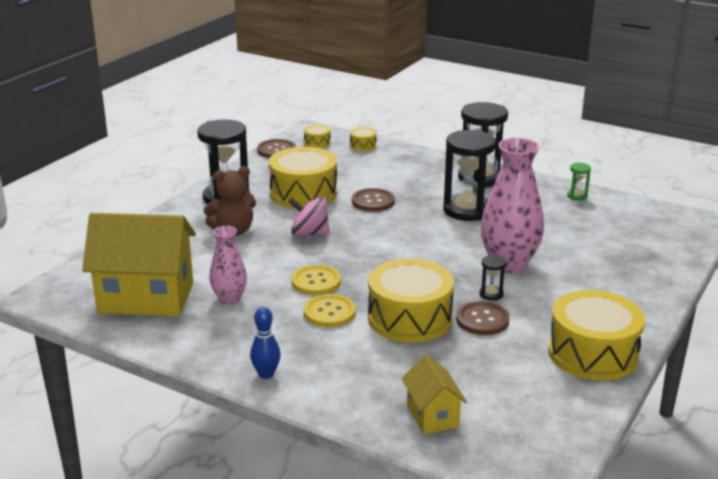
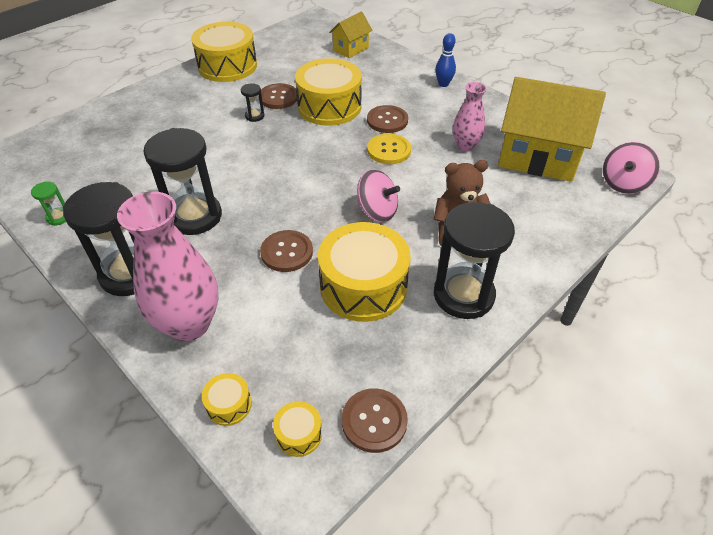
camera: 165 degrees left, 20 degrees up
(58, 286) = (623, 183): none -> pink spinning top
(329, 312) = (387, 120): yellow button -> brown button
(432, 415) = (351, 49): yellow house -> yellow house turned 45 degrees clockwise
(509, 264) = (215, 141): pink vase -> pink vase (189, 324)

